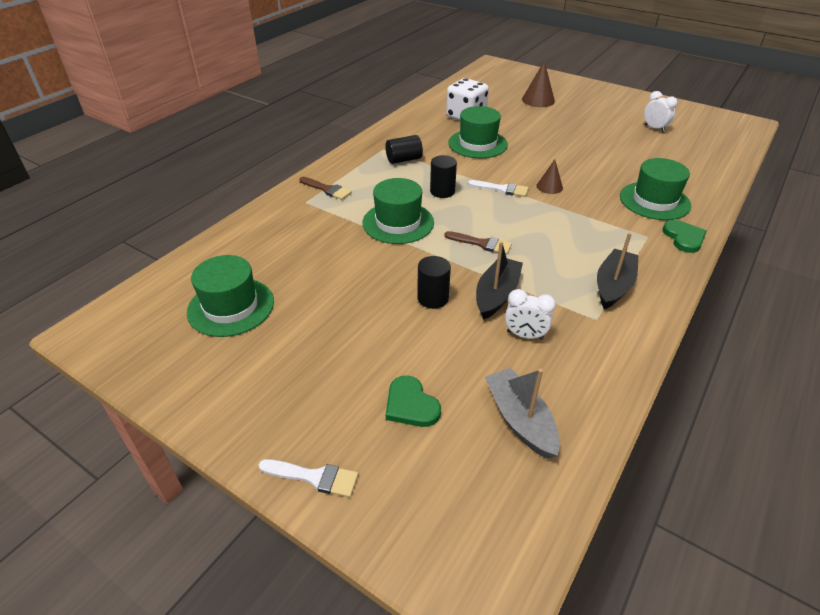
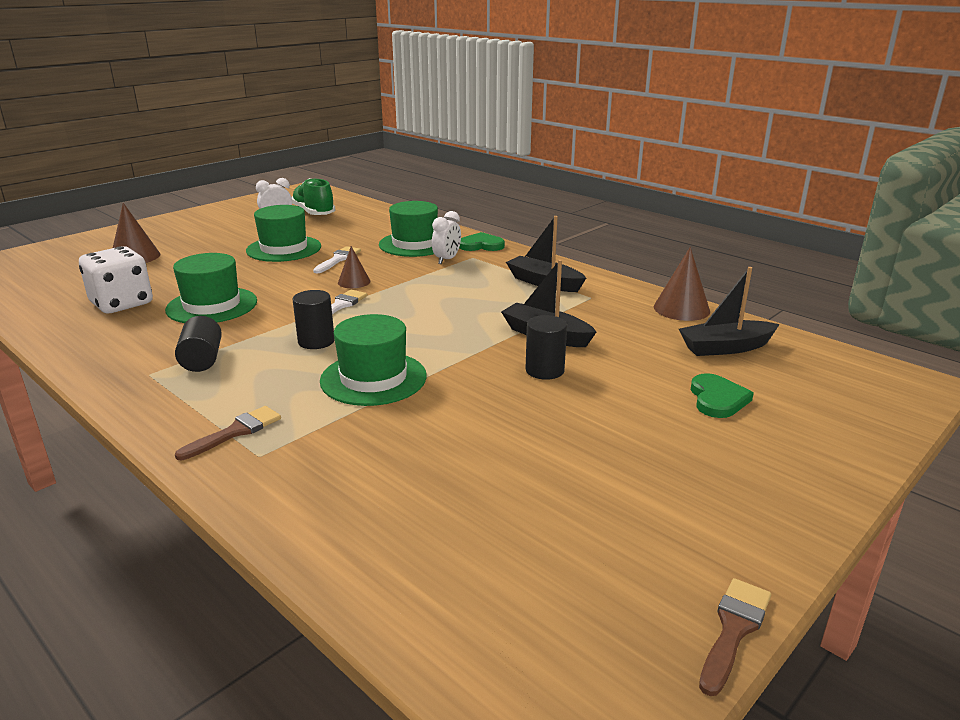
camera: 80 degrees left, 15 degrees down
(231, 306) = (531, 537): green hat -> green hat (284, 249)
(314, 477) = (834, 464): white brush -> white brush (338, 259)
(411, 405) = (717, 399): green heart -> green heart turned 60 degrees counterclockwise
(482, 244) = (449, 331): brown brush -> brown brush (733, 629)
(520, 420) = (725, 347): grey boat -> black boat
(525, 335) = (612, 330): white clock -> white clock (447, 260)
(604, 389) = (681, 309): none -> brown cone
(686, 140) = (314, 213): none -> green shoe

